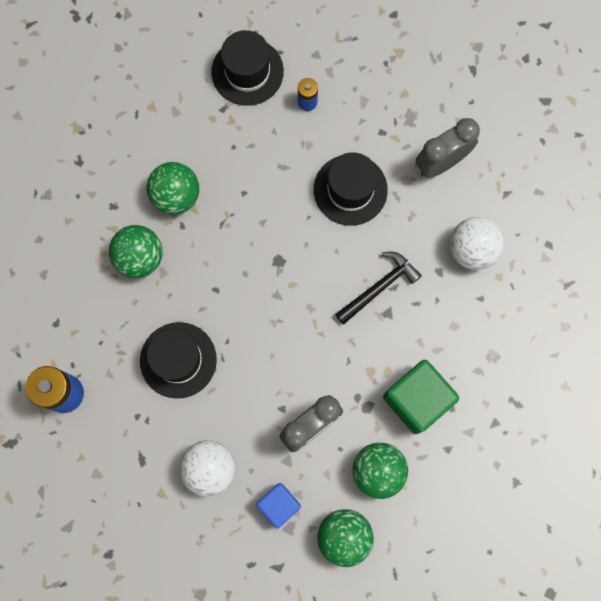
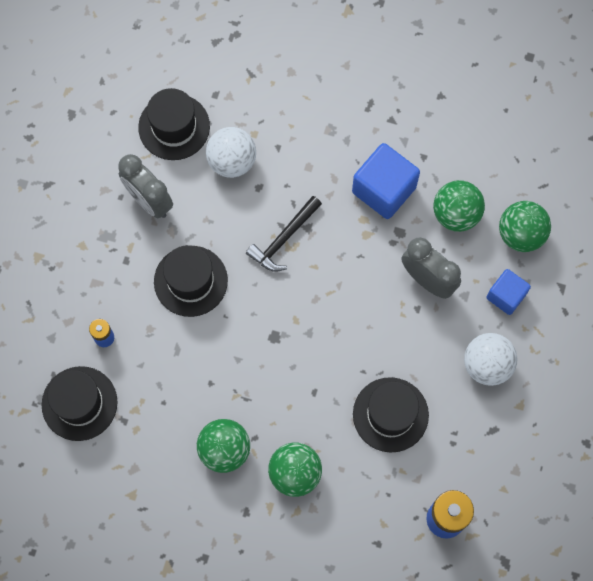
camera: 100 degrees left, 5 degrees down
(379, 287) = (283, 239): black hammer -> black hammer turned 90 degrees counterclockwise
(417, 399) = (384, 190): green cube -> blue cube
(518, 198) = (174, 127): none -> black hat

